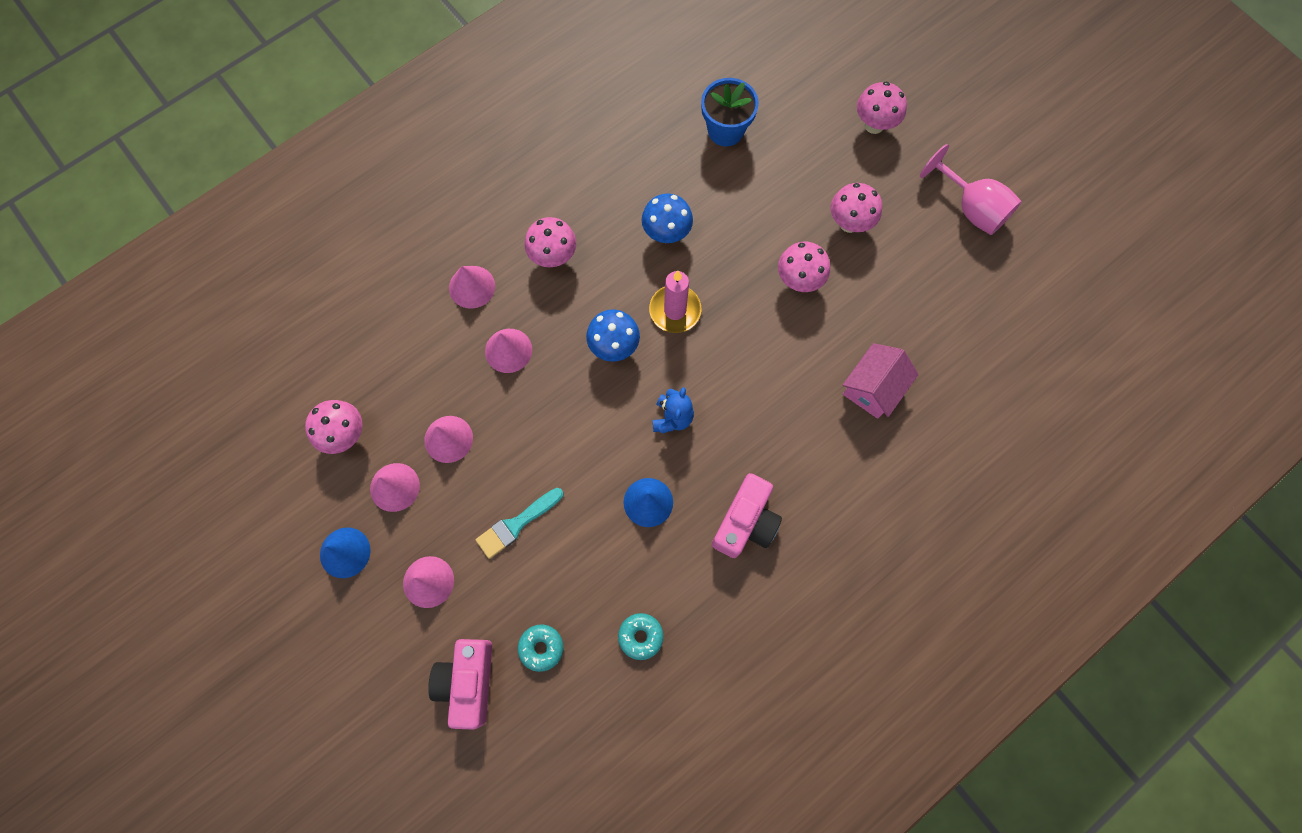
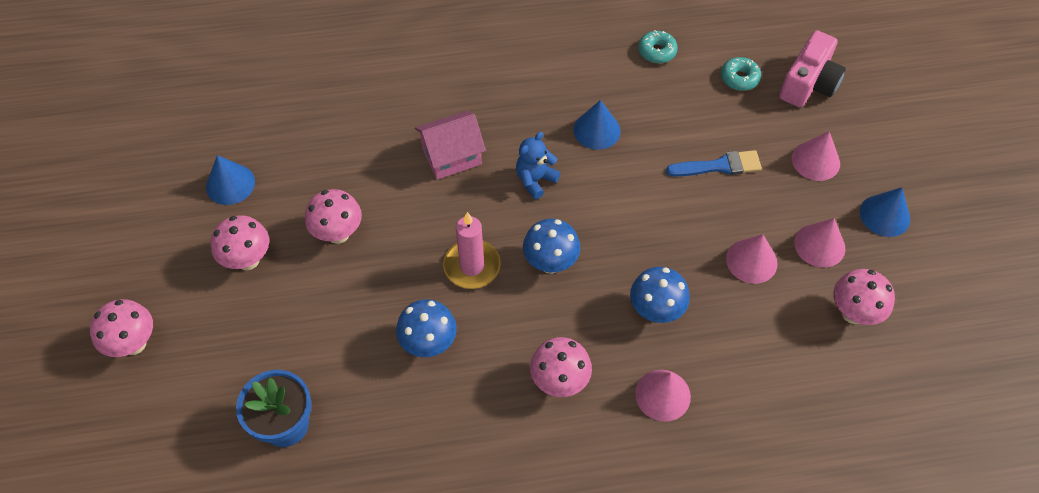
camera: 150 degrees left, 15 degrees down
(508, 350) = (655, 311): pink cone -> blue mushroom
(517, 524) = (719, 166): turquoise brush -> blue brush
(745, 522) = (526, 82): pink camera -> none
(873, 388) = (349, 120): pink house -> pink house (451, 156)
(918, 275) = (230, 184): none -> blue cone
(971, 208) = (128, 215): pink goblet -> none

